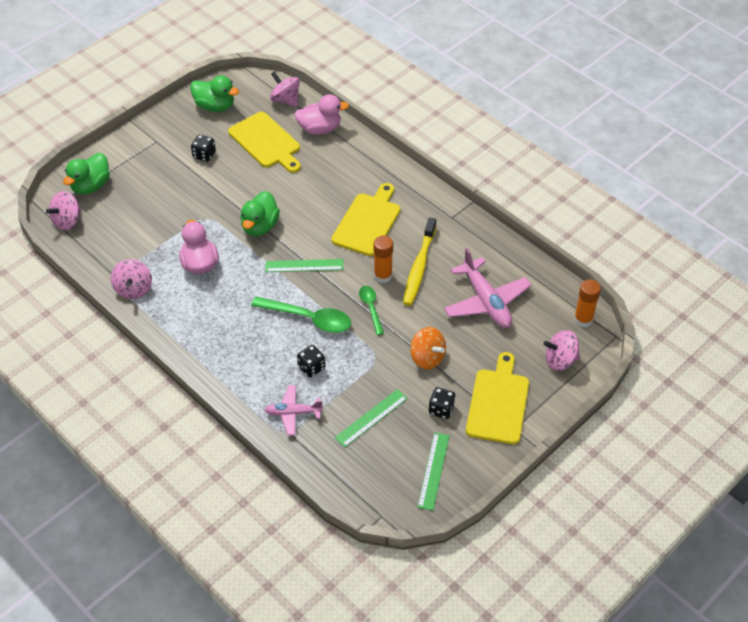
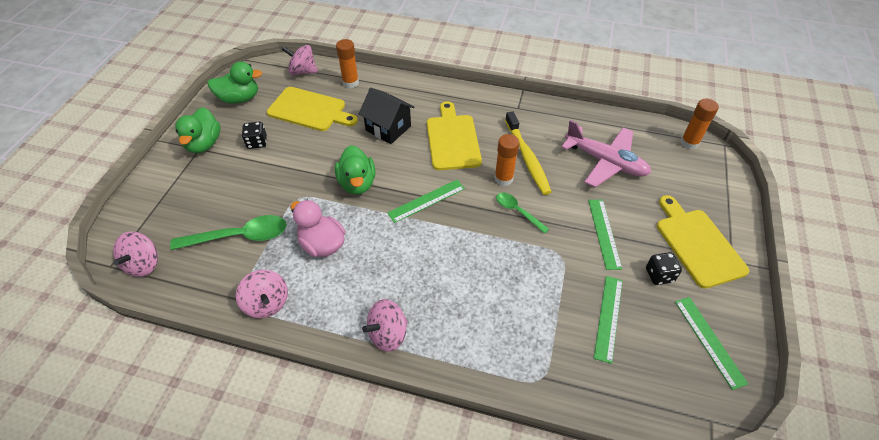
camera: 30 degrees left, 0 degrees up
(91, 186) = (151, 217): green duck -> green duck (204, 144)
(293, 413) = (532, 354): pink plane -> none
(308, 318) = (469, 248): green spoon -> green spoon (239, 236)
(311, 367) = (511, 295): black dice -> none
(320, 129) = (350, 82): pink duck -> orange glue stick
(320, 188) = (388, 128): none -> black house
(427, 358) = (604, 233): orange spinning top -> green ruler
(560, 360) = (706, 183): pink spinning top -> pink spinning top (388, 334)

